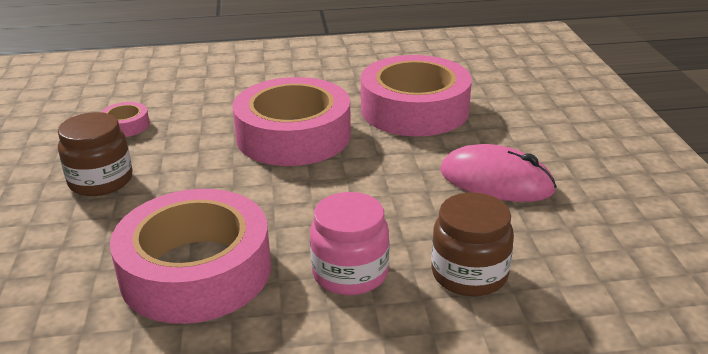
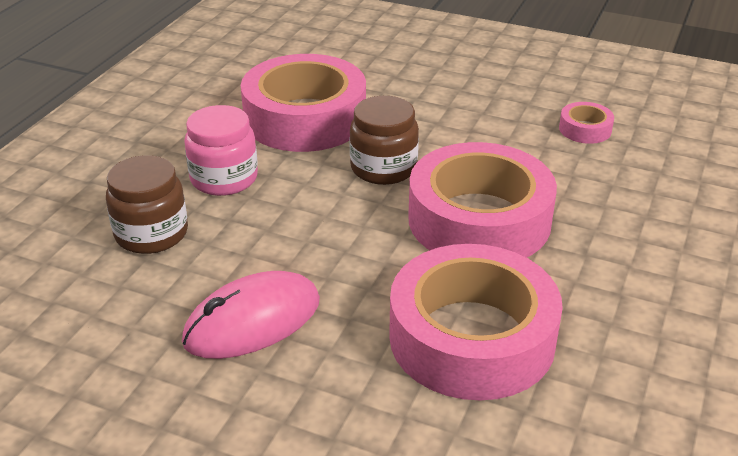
camera: 120 degrees right, 5 degrees up
(101, 181) = (480, 102): brown jar -> brown jar (383, 168)

